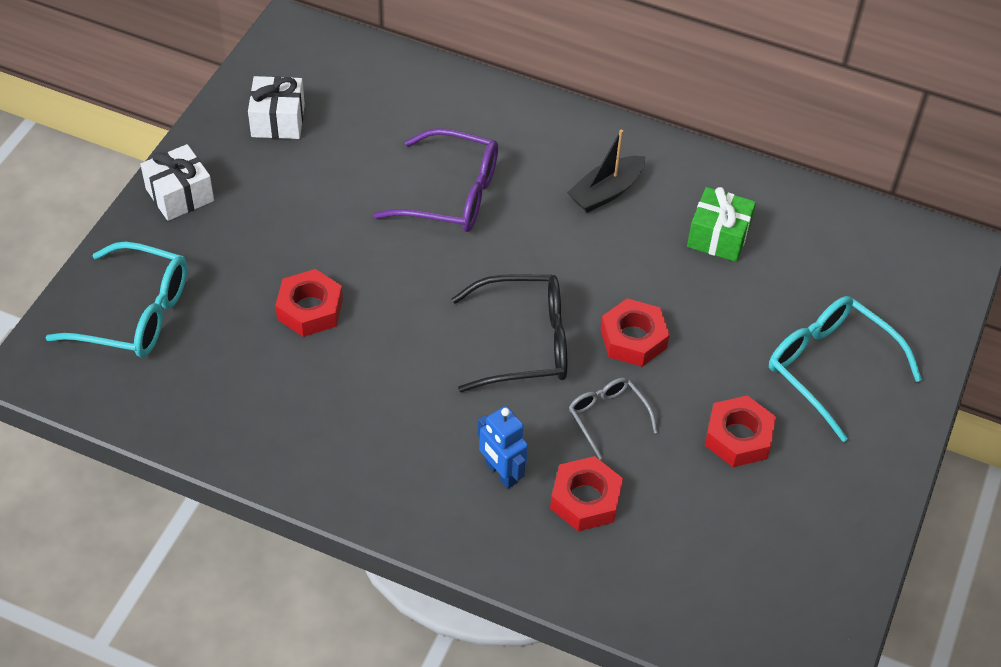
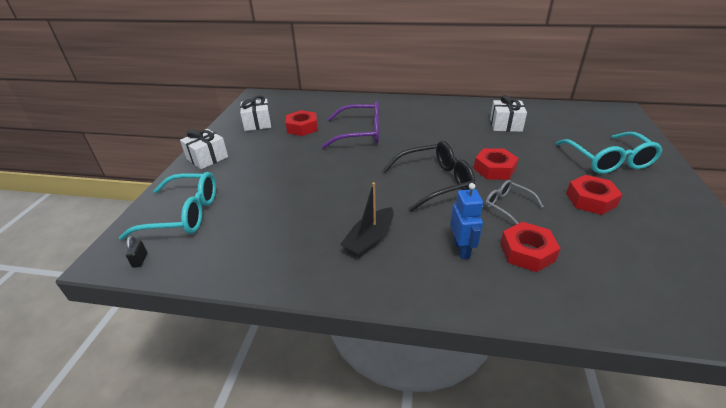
camera: 10 degrees left, 15 degrees down
(74, 383) = (140, 260): none -> black padlock
(310, 309) = (298, 191): red nut -> red nut (302, 127)
(501, 473) = (462, 249): blue robot -> blue robot turned 135 degrees counterclockwise
(606, 192) = (438, 120): black boat -> black boat (370, 239)
(718, 236) = (505, 125): green gift -> white gift
(830, 368) = (608, 161): turquoise glasses -> turquoise glasses turned 135 degrees counterclockwise

